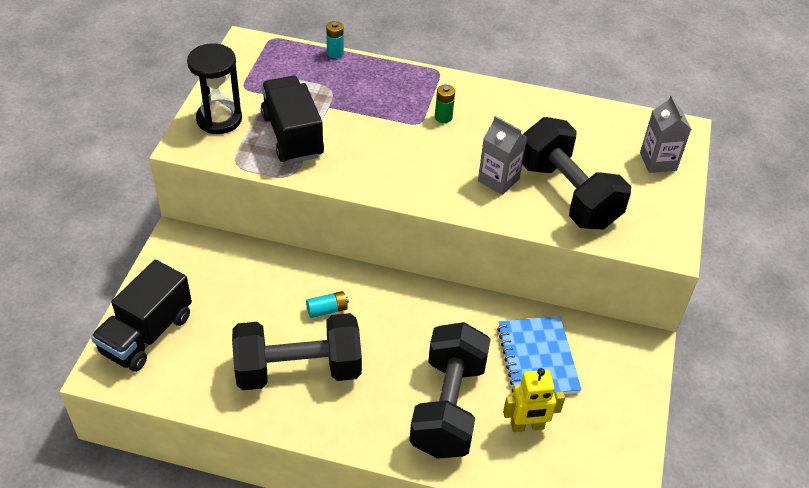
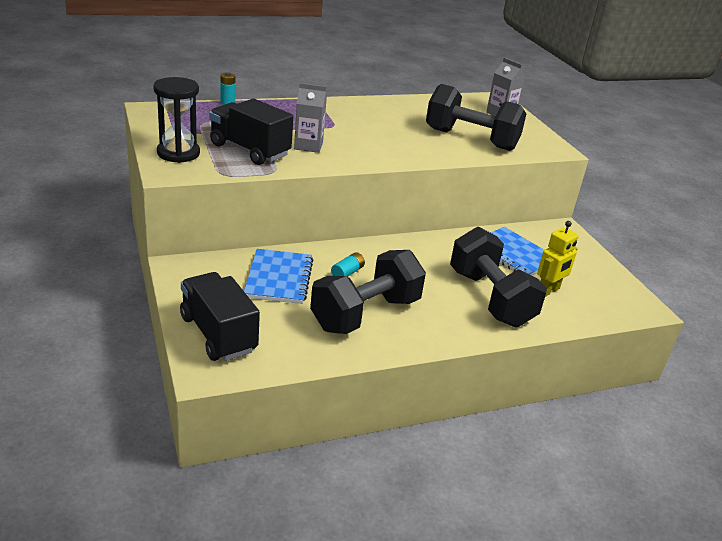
camera: 35 degrees left, 15 degrees down
(147, 334) = (218, 334): black truck -> black truck turned 150 degrees clockwise
(254, 290) = (279, 278): none -> blue notebook
(443, 117) = (346, 120): green battery -> none
(498, 180) = (421, 142): grey carton -> grey carton (308, 146)

